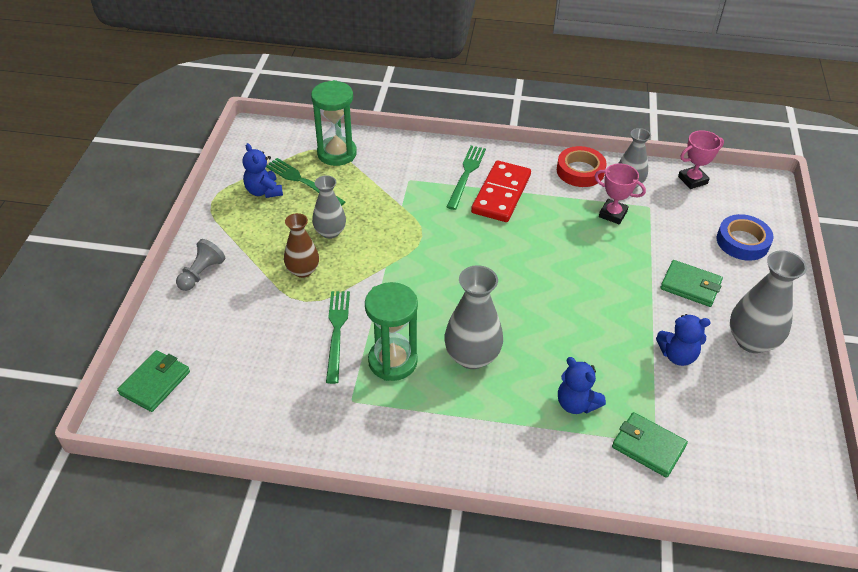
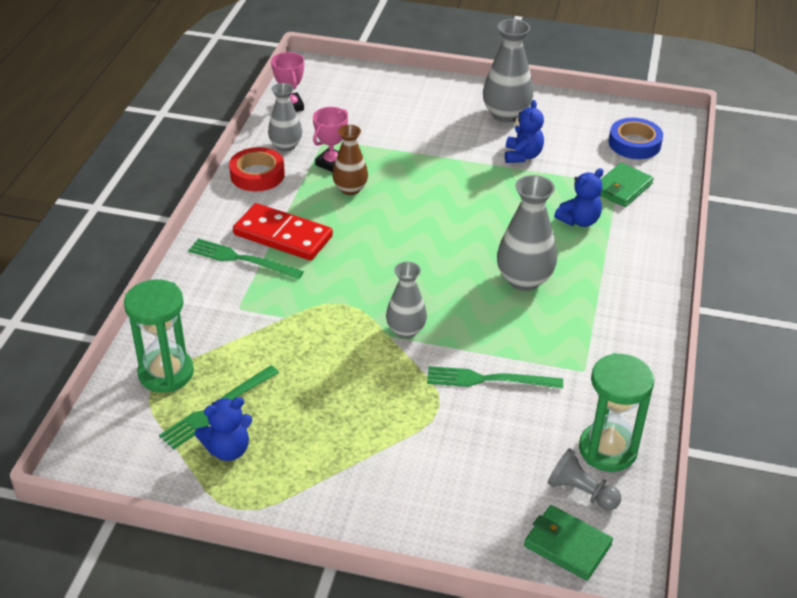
camera: 85 degrees left, 5 degrees down
(201, 273) = (383, 511): grey pawn -> grey pawn (581, 492)
(303, 270) = (388, 408): brown vase -> brown vase (350, 189)
(330, 232) = (323, 382): grey vase -> grey vase (406, 330)
(392, 361) = (531, 337): green hourglass -> green hourglass (607, 449)
(690, 286) = (438, 134): green wallet -> none
(742, 242) = (384, 95): blue tape -> blue tape (634, 143)

